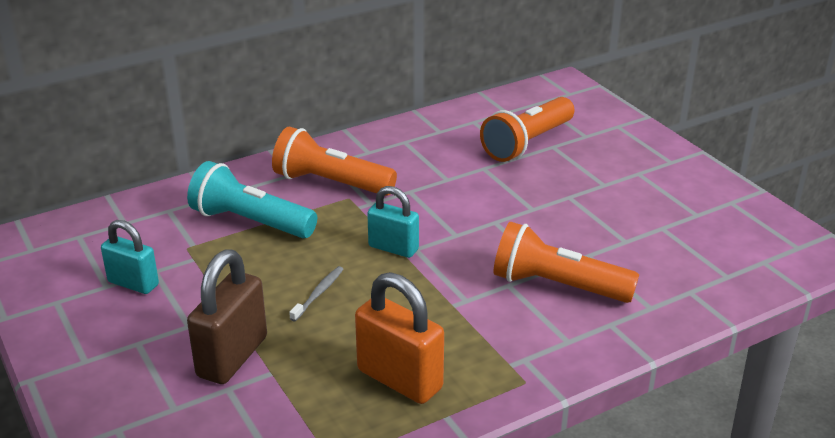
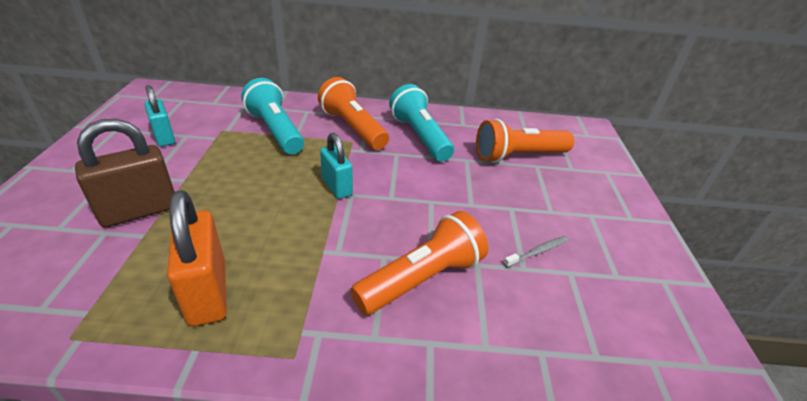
camera: 30 degrees right, 5 degrees up
(318, 293) = (249, 195): grey toothbrush -> grey toothbrush (537, 252)
(411, 163) = (419, 136): none -> turquoise flashlight
(557, 286) = (421, 279): orange flashlight -> orange flashlight turned 90 degrees clockwise

